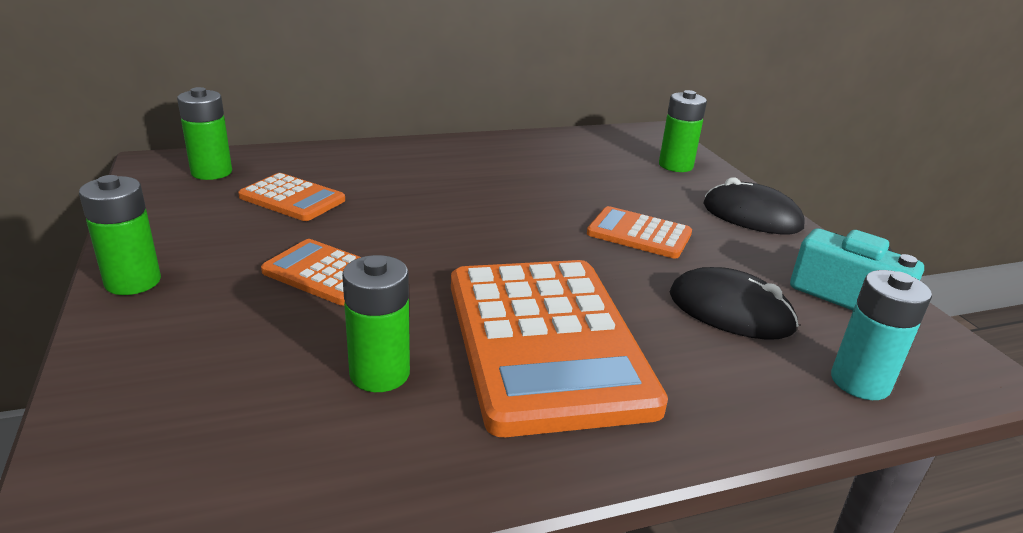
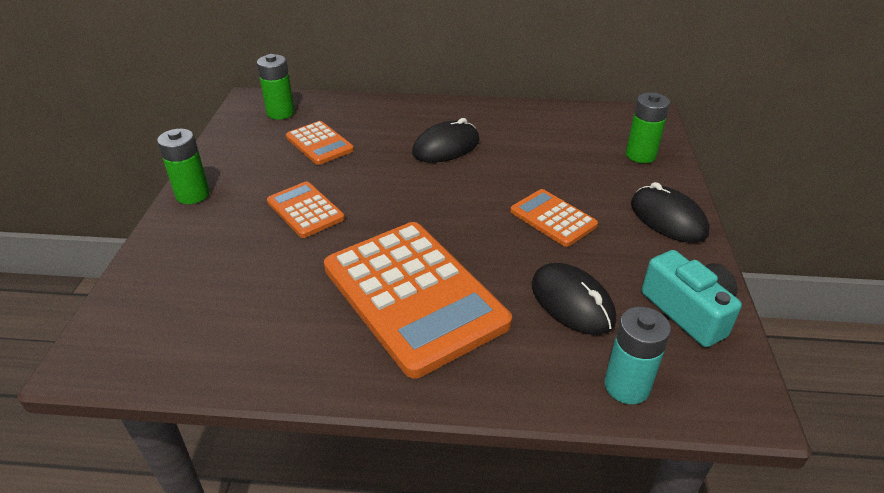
camera: 25 degrees right, 10 degrees up
(380, 373) = (294, 293): green battery -> none
(461, 183) = (446, 147): none -> black mouse
(546, 342) = (414, 295): orange calculator -> orange calculator turned 45 degrees counterclockwise

